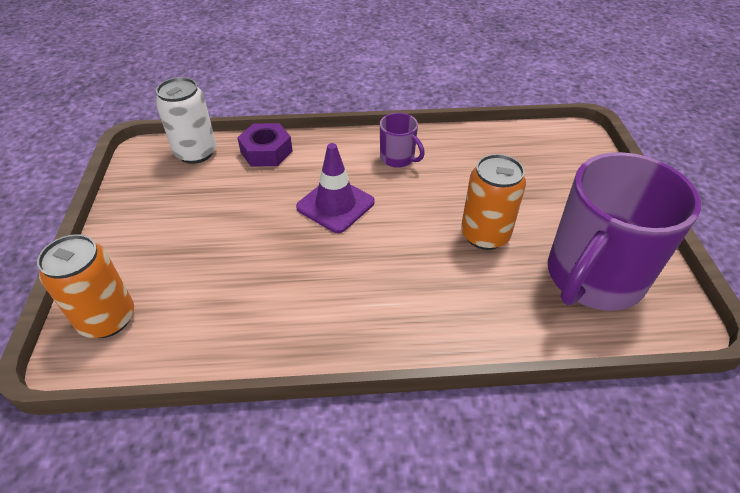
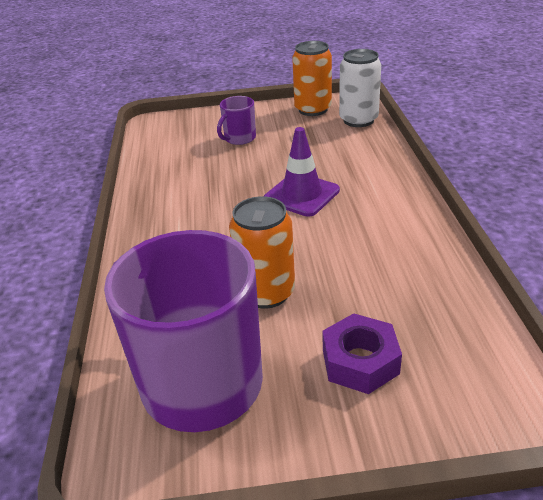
camera: 90 degrees right, 10 degrees down
(107, 319) = (180, 125): orange can -> orange can (313, 109)
(266, 151) = (371, 150): purple nut -> purple nut (360, 362)
(398, 158) = (387, 226): purple mug -> purple mug (239, 138)

